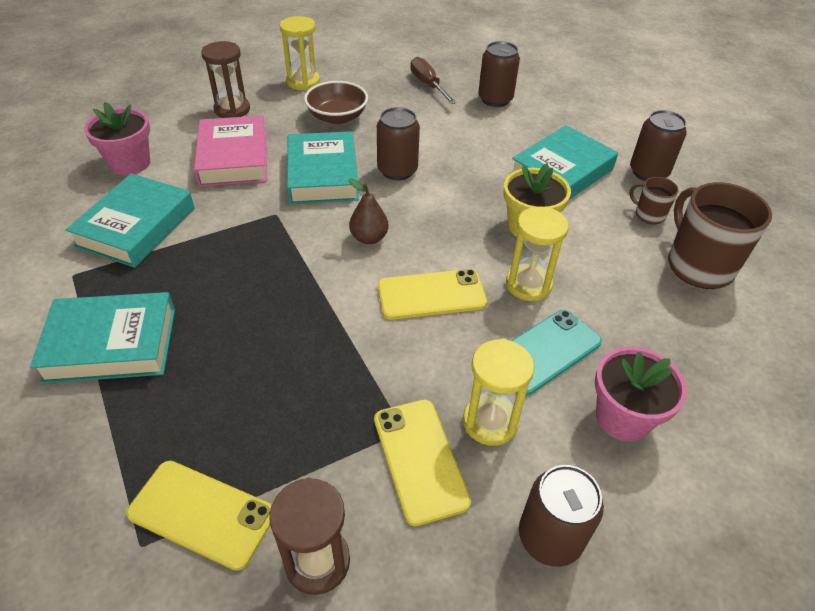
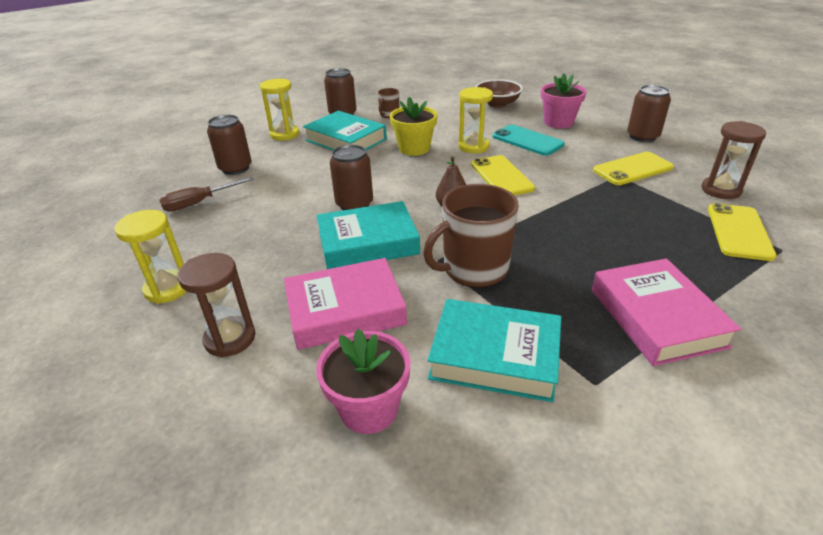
camera: 95 degrees left, 10 degrees down
(111, 344) = (656, 317): turquoise book -> pink book
(337, 117) = (258, 250): brown bowl -> brown bowl (497, 104)
(490, 422) = (590, 152): yellow hourglass -> yellow hourglass (284, 134)
(699, 265) = (432, 104): brown mug -> brown mug (474, 269)

